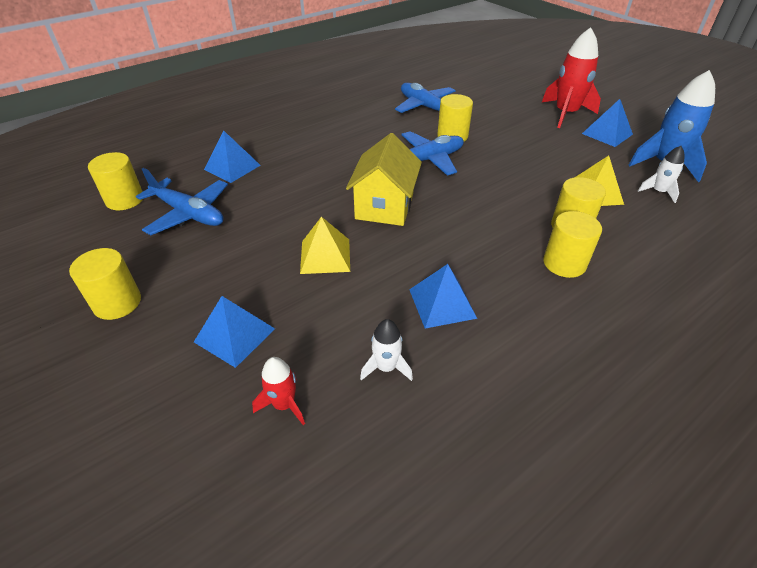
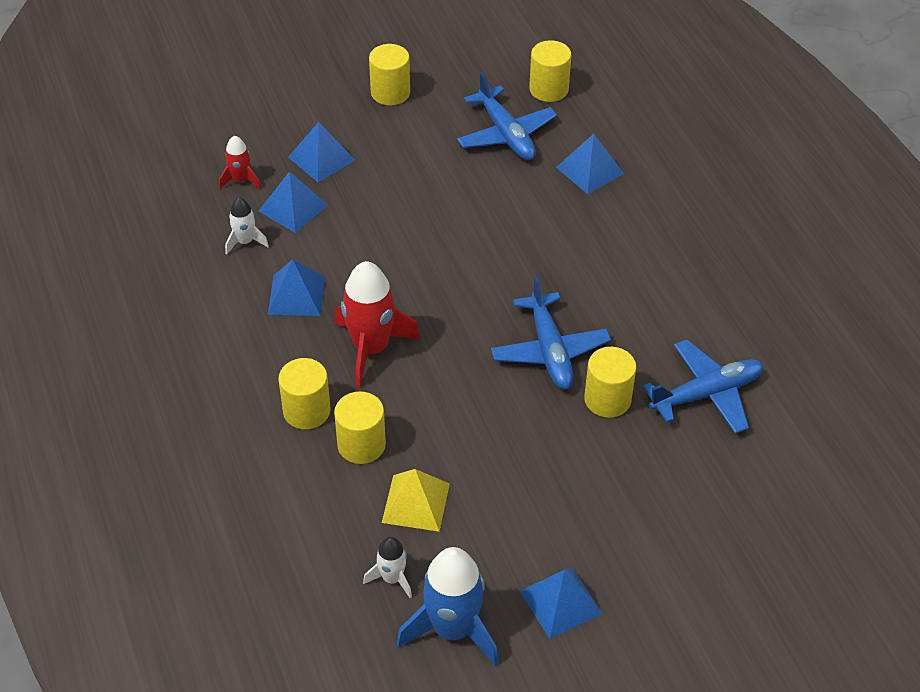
camera: 105 degrees right, 5 degrees up
(189, 213) = (506, 134): blue plane -> blue plane turned 75 degrees counterclockwise
(320, 339) = (293, 208): none -> blue pyramid
(325, 256) = (397, 226): yellow pyramid -> none
(384, 206) = (463, 288): yellow house -> none
(566, 114) = (641, 576): red rocket -> red rocket (371, 349)

